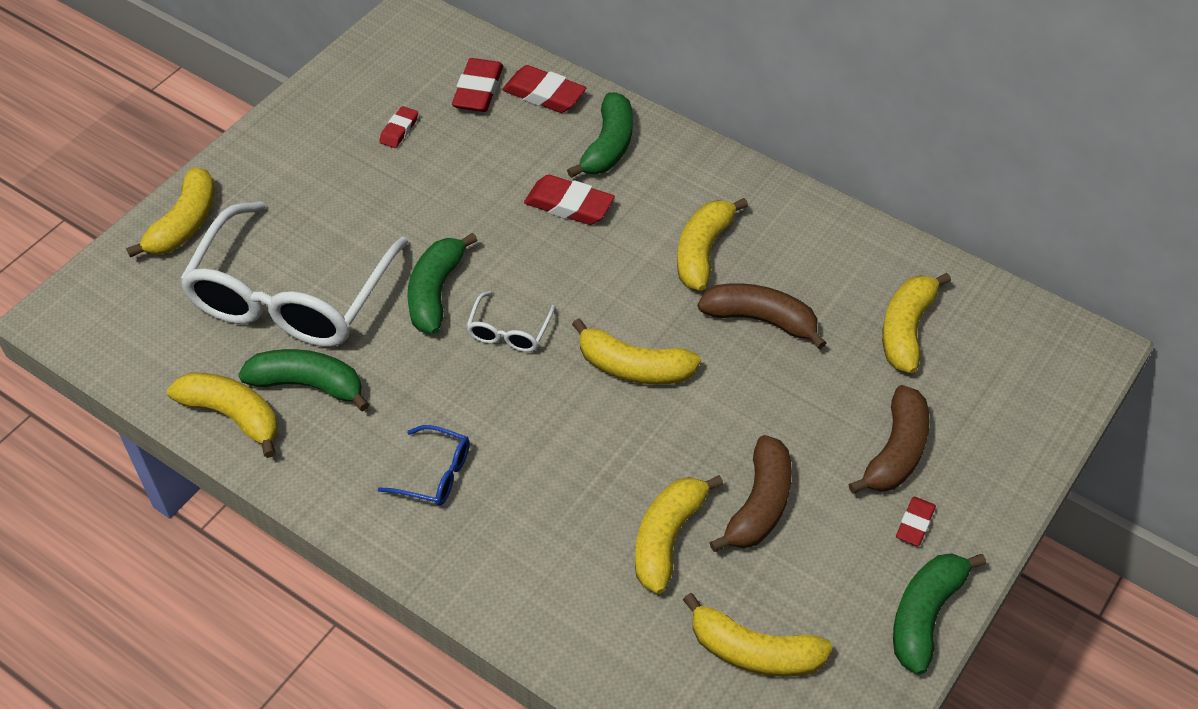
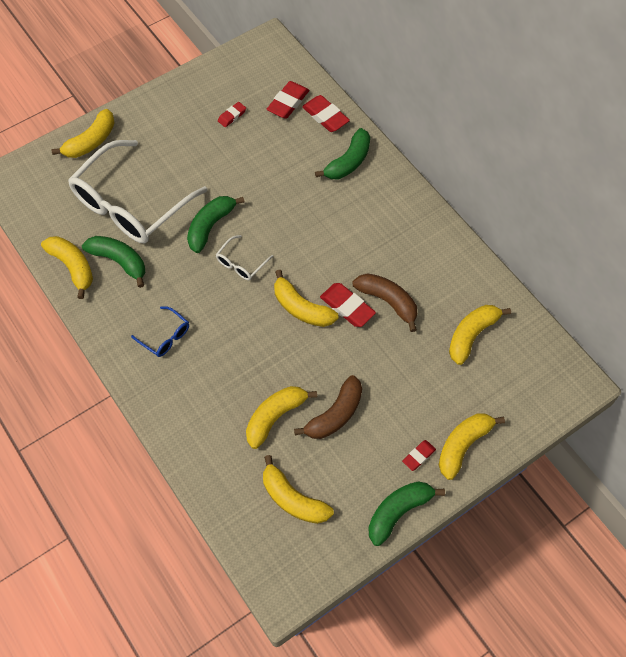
camera: 20 degrees right, 10 degrees up
(569, 205) = (309, 194): red eraser -> red eraser (347, 307)
(703, 252) = (373, 247): yellow banana -> yellow banana (463, 445)
(896, 451) = (429, 409): brown banana -> none

